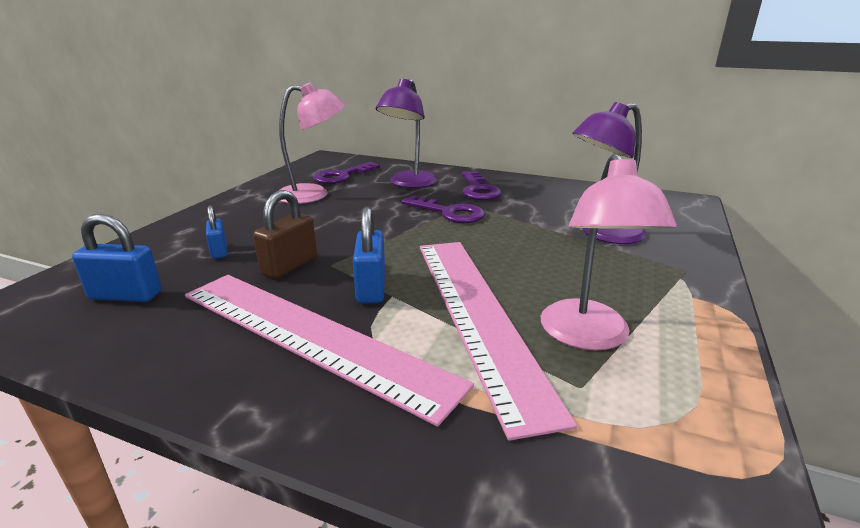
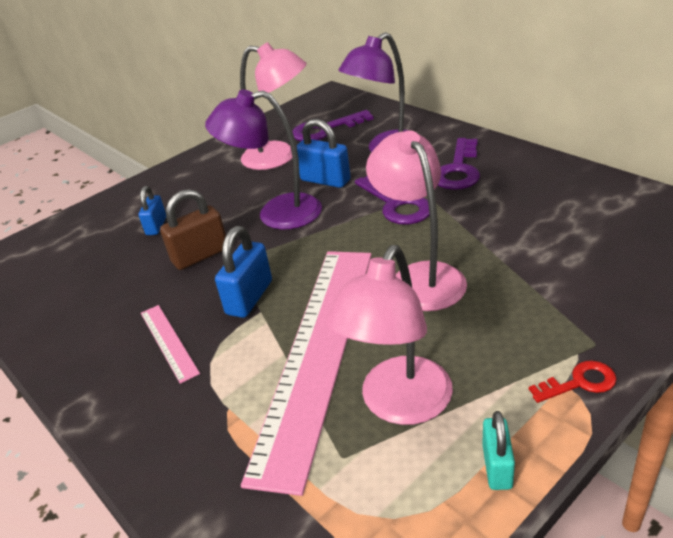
camera: 30 degrees right, 10 degrees up
(126, 295) = (68, 266): blue padlock -> blue padlock (325, 180)
(310, 336) = (168, 342): pink ruler -> pink ruler, size x0.40
(515, 252) = (420, 277): none -> pink lamp
(602, 234) = (546, 267): purple lamp -> purple lamp (276, 213)
(702, 294) = (579, 383): none -> red key
(710, 360) = (497, 466): none -> turquoise padlock

